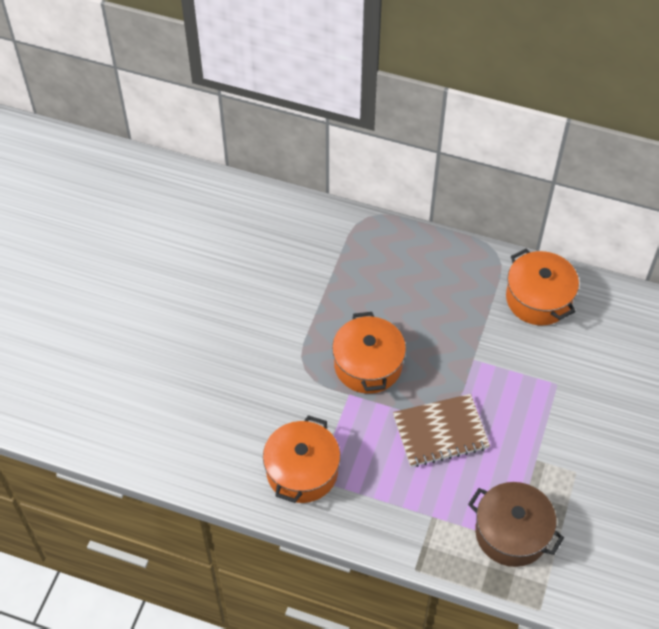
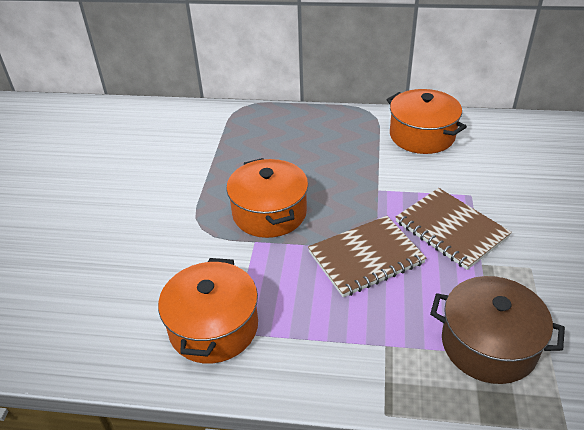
camera: 10 degrees left, 15 degrees down
(523, 419) = (451, 230): none -> brown notebook

